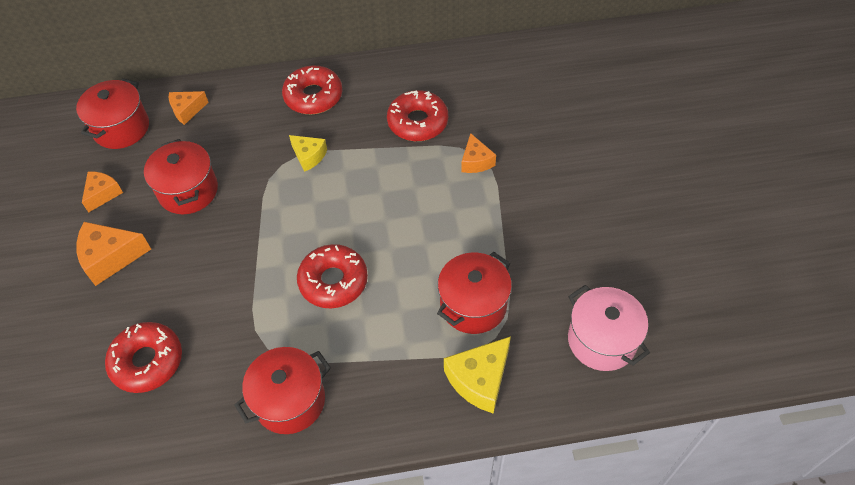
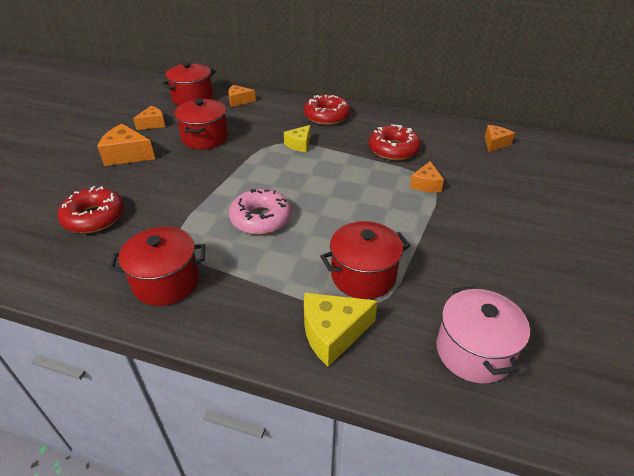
camera: 25 degrees right, 15 degrees down
(309, 156) = (299, 144): yellow cheese -> yellow cheese turned 60 degrees clockwise
(333, 281) = (261, 219): red donut -> pink donut
(519, 70) = (495, 143): none -> orange cheese

